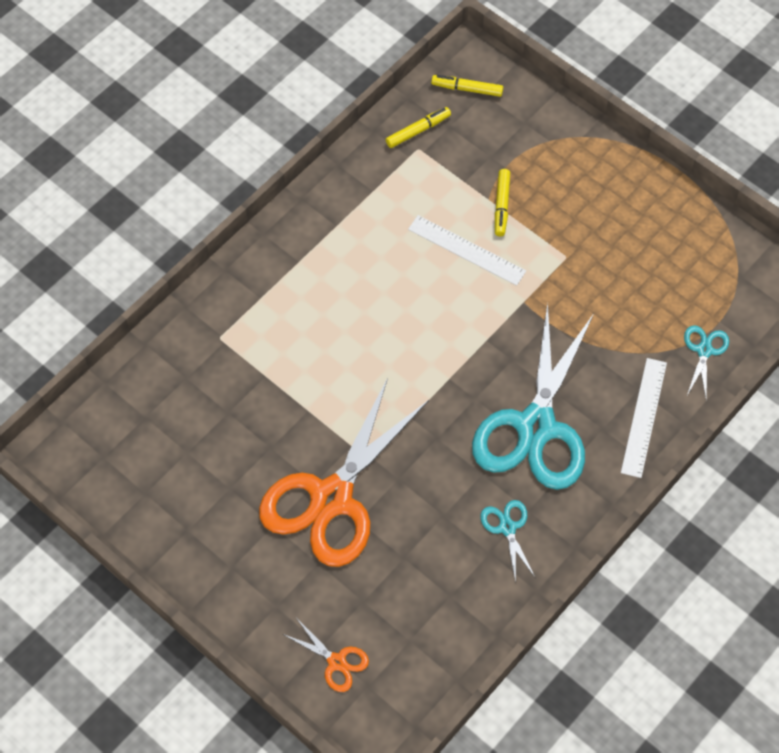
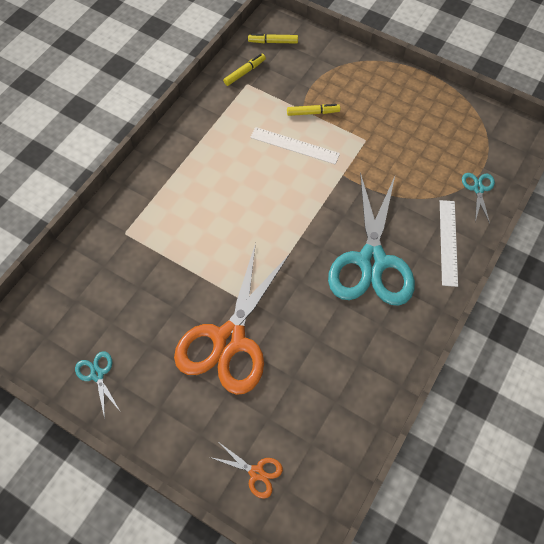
camera: 10 degrees left, 0 degrees up
(501, 206) = (313, 113): yellow marker -> yellow marker turned 90 degrees counterclockwise
(507, 528) = (368, 340): turquoise scissors -> turquoise scissors (97, 374)

